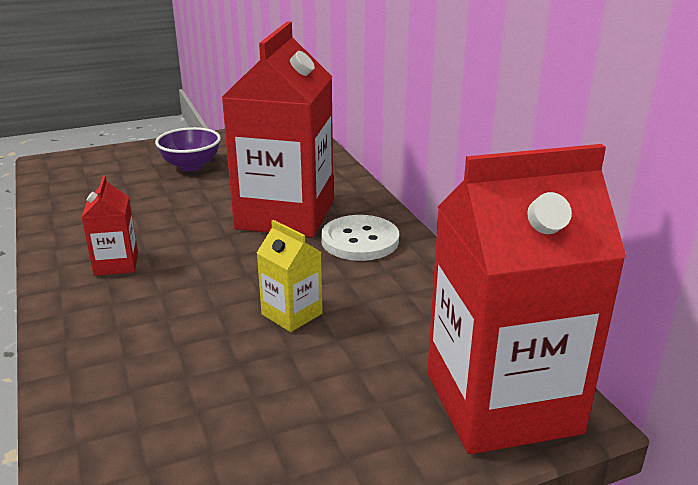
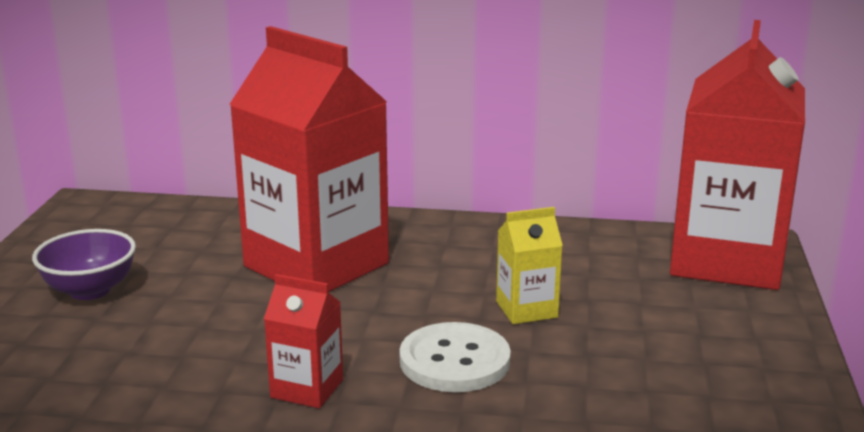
camera: 60 degrees left, 5 degrees down
(360, 240) = (423, 243): white button -> white button (454, 361)

